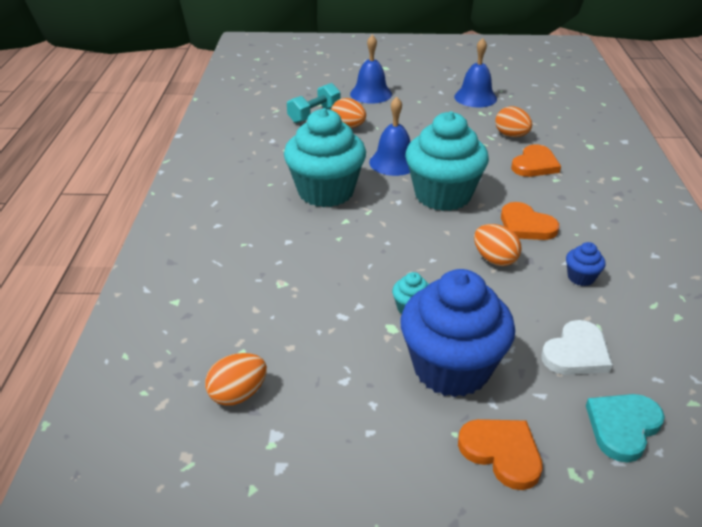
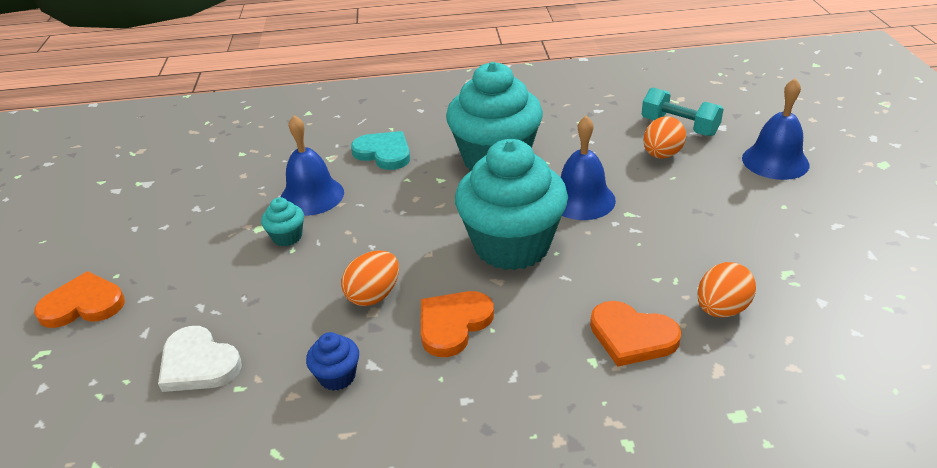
camera: 85 degrees right, 0 degrees up
(238, 394) = (194, 160): orange egg -> none
(451, 368) = (196, 269): blue cupcake -> none
(475, 97) = (843, 264): blue bell -> blue bell (312, 196)
(502, 453) = (83, 305): orange heart -> orange heart turned 135 degrees counterclockwise
(623, 427) = (81, 395): turquoise heart -> turquoise heart (384, 153)

